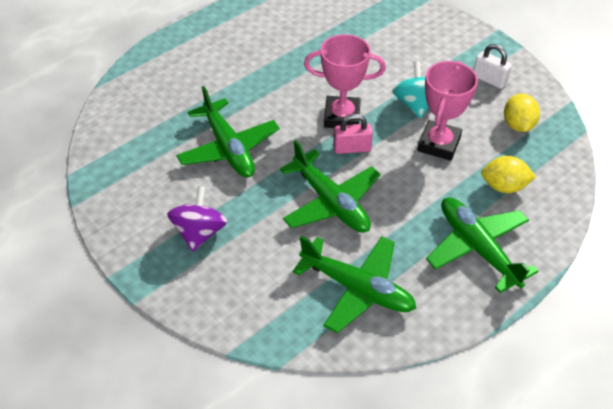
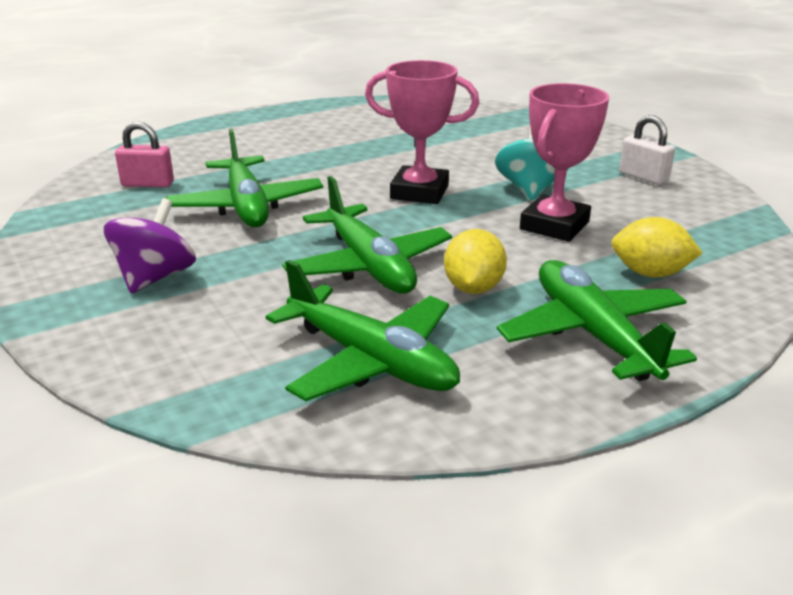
camera: 10 degrees right, 20 degrees down
(352, 148) = (422, 219): pink padlock -> pink padlock (148, 184)
(518, 125) = (681, 218): yellow lemon -> yellow lemon (473, 288)

